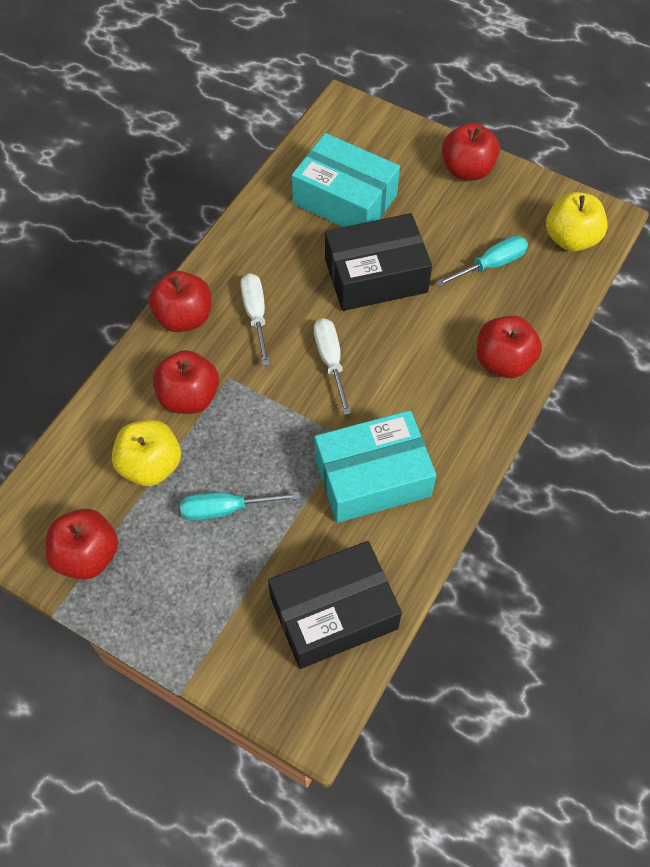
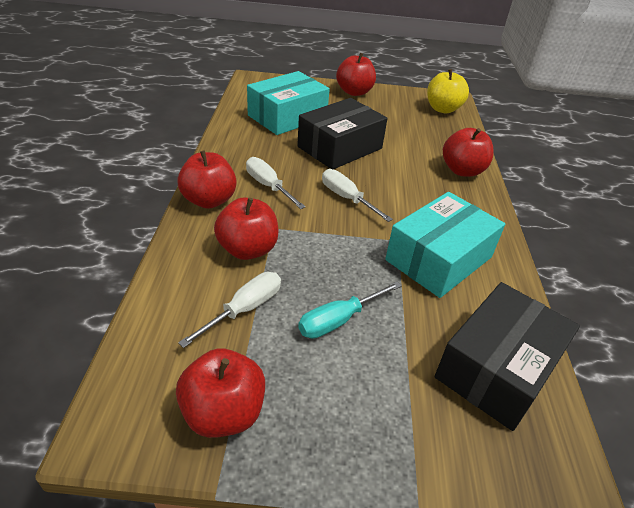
camera: 30 degrees left, 20 degrees down
(150, 465) = (244, 309): yellow apple -> white screwdriver
(345, 199) = (287, 117): turquoise box -> turquoise box turned 45 degrees counterclockwise
(491, 265) = (408, 128): turquoise screwdriver -> none

